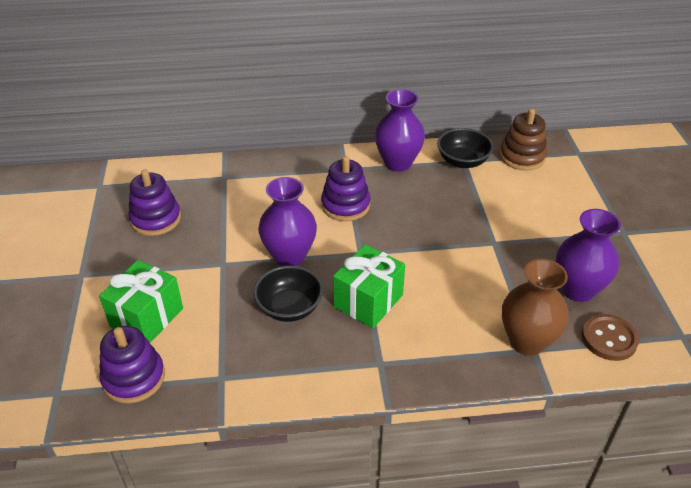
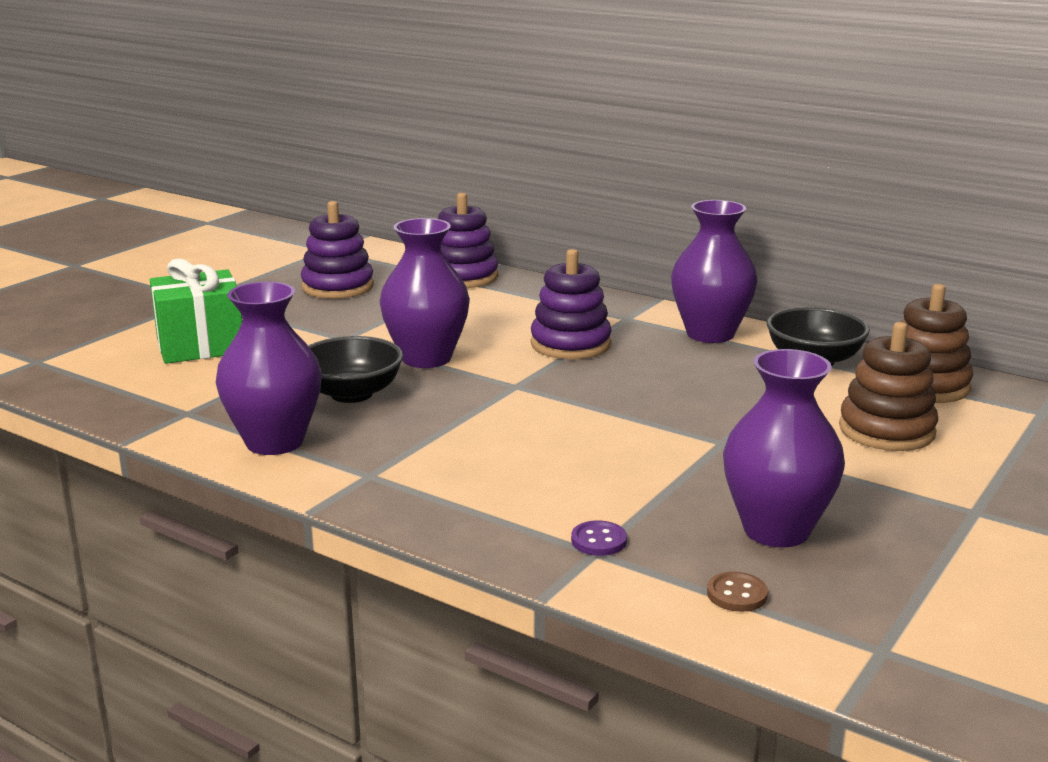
camera: 40 degrees right, 20 degrees down
(134, 378) = (112, 379): purple stacking toy -> purple stacking toy (463, 277)
(302, 370) = (274, 442): none -> purple vase
(368, 301) = (451, 423): green gift -> none
(527, 341) = (598, 540): brown vase -> purple button
(542, 197) = (886, 430): none -> brown stacking toy
(609, 339) = (737, 594): brown button -> brown button, size x0.55

